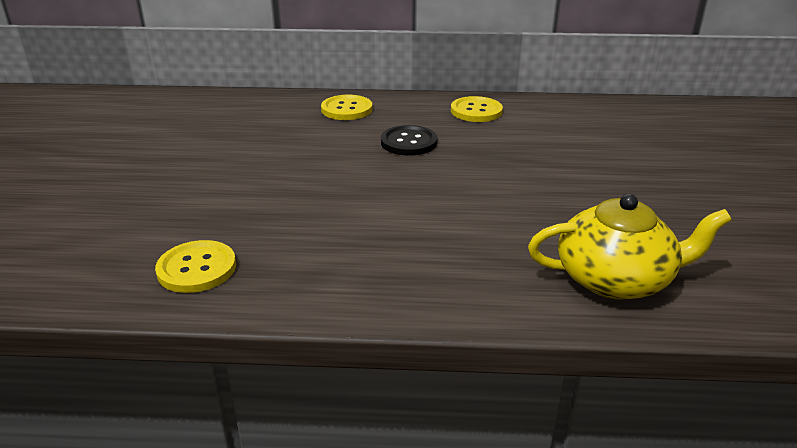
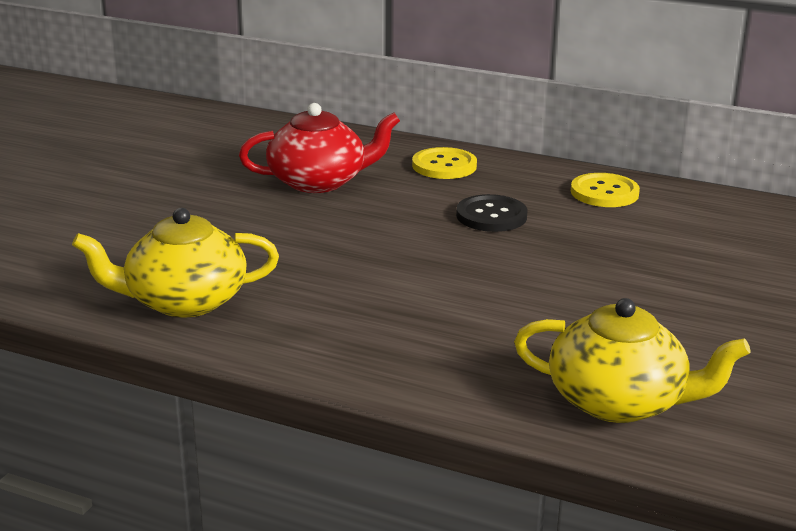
camera: 20 degrees right, 5 degrees down
(197, 268) = (184, 301): yellow button -> yellow teapot
(255, 138) = (319, 181): none -> red teapot

